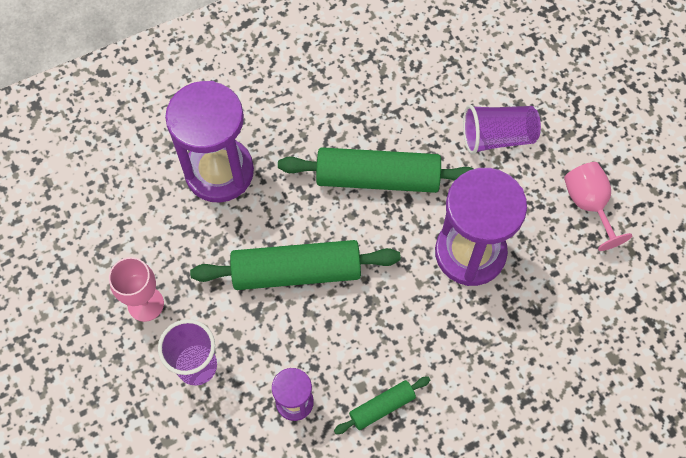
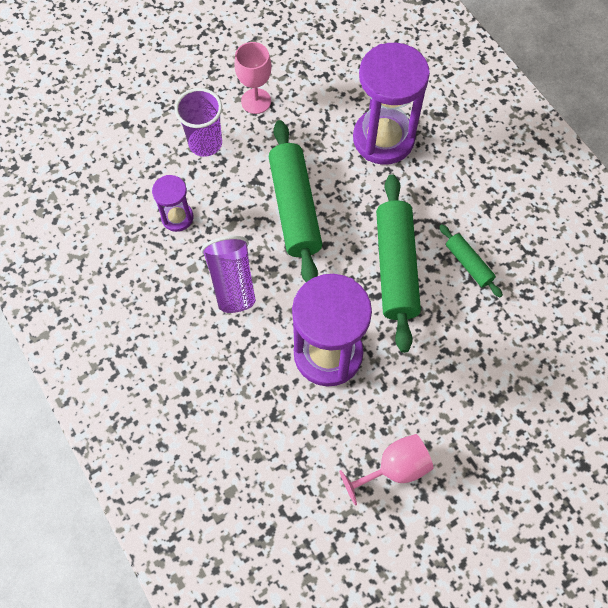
camera: 85 degrees right, 0 degrees up
(382, 407) = (175, 285): green rolling pin -> green rolling pin (468, 264)
(497, 137) = (457, 375): purple cup -> purple cup (232, 282)

